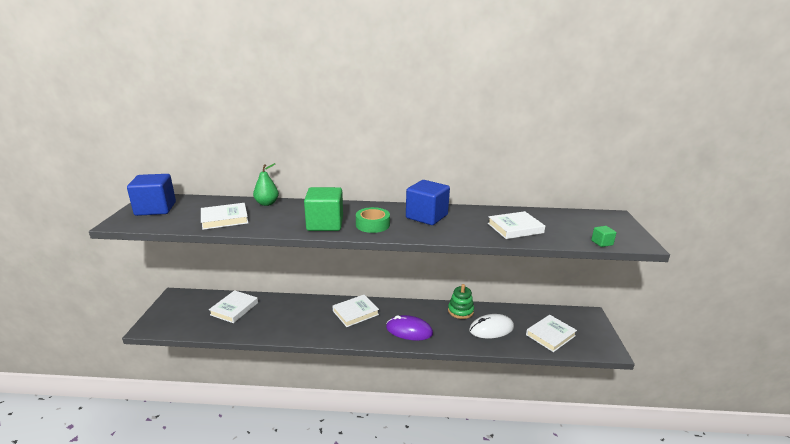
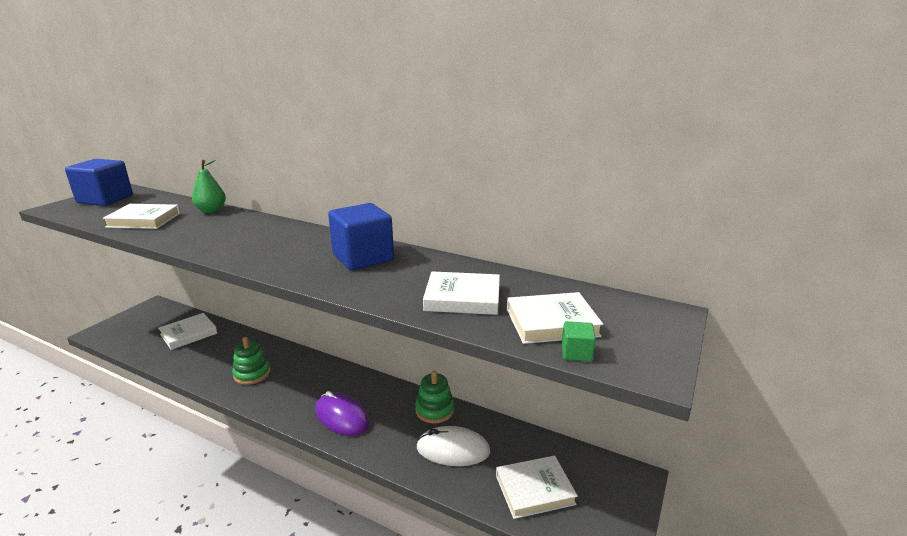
camera: 25 degrees right, 0 degrees up
(318, 322) = (252, 374): none -> green stacking toy
(325, 224) = (230, 244): green cube -> none
(355, 313) = (303, 374): white book -> white book (552, 323)
(372, 225) = (280, 255): green tape -> none

